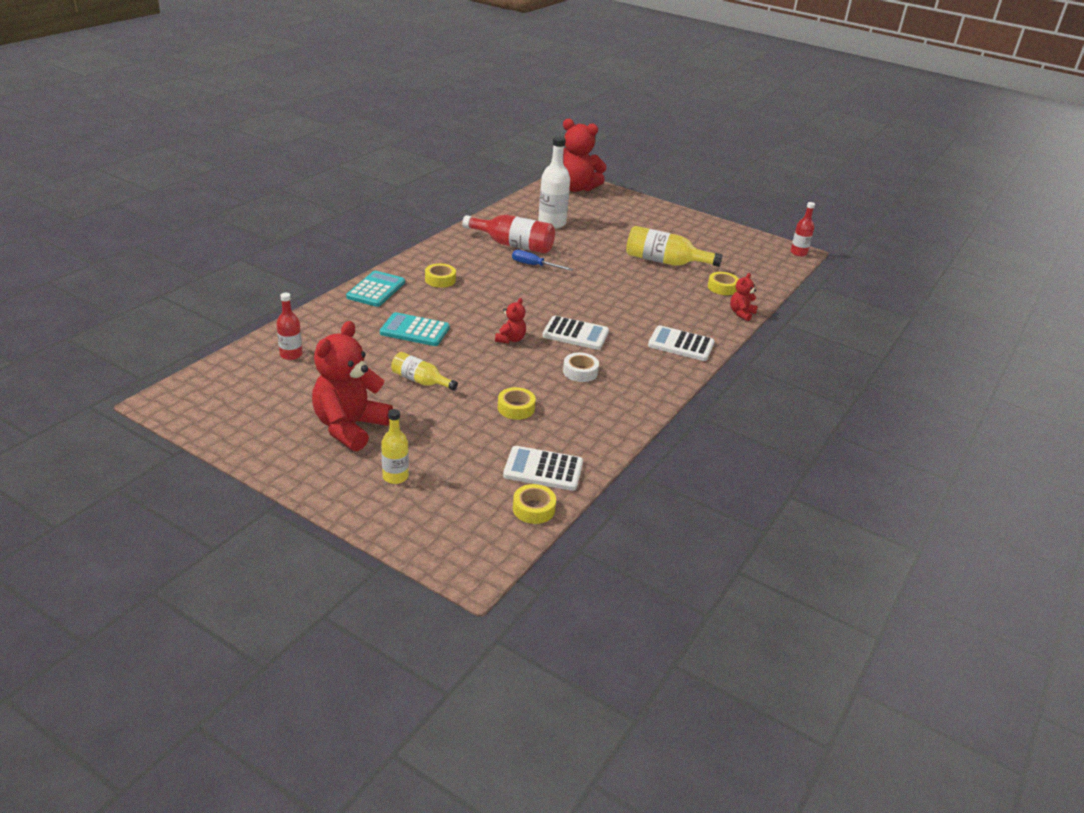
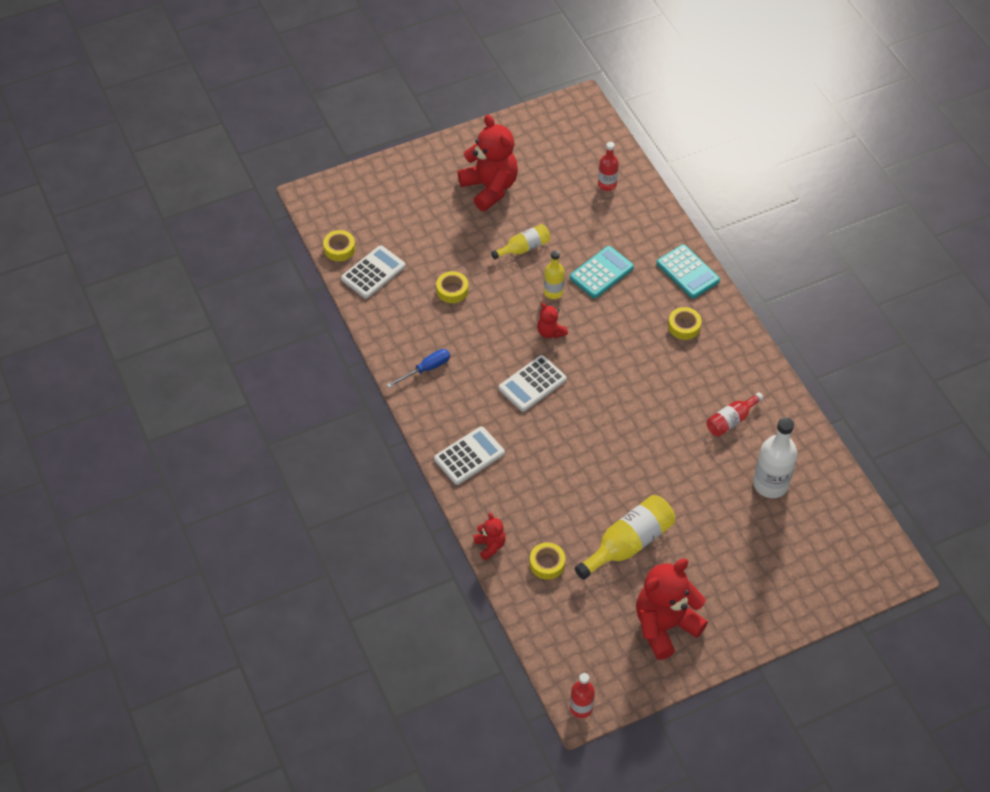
camera: 125 degrees right, 20 degrees up
(395, 476) = (420, 192): yellow bottle -> yellow bottle (553, 292)
(513, 245) = (731, 420): red bottle -> red bottle, size x0.60
(534, 265) = (677, 416): blue screwdriver -> blue screwdriver (426, 369)
(576, 188) = (862, 565): red teddy bear -> red teddy bear (665, 626)
(580, 372) = (473, 356): white tape -> none

